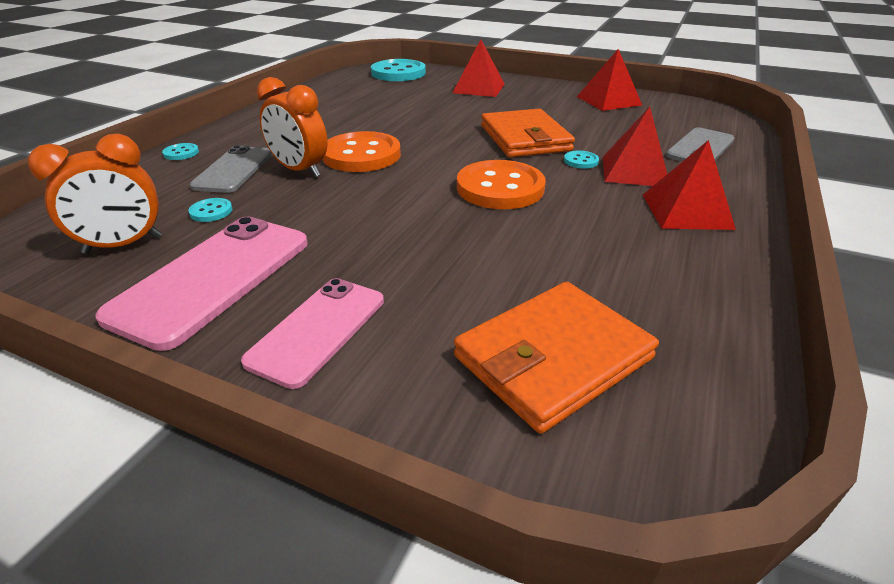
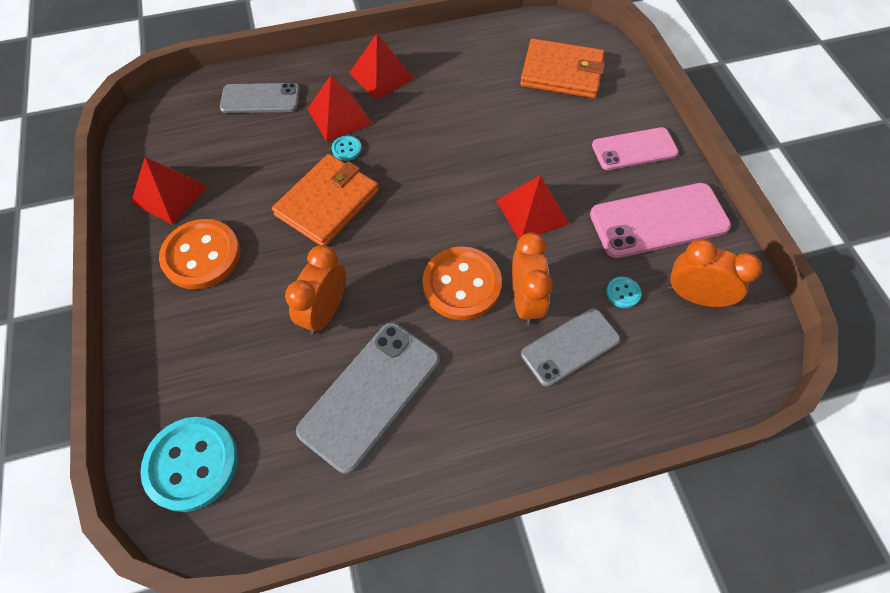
camera: 130 degrees left, 25 degrees up
(181, 153) = (592, 426): turquoise button -> none
(348, 109) = (370, 395): none -> grey phone
(427, 114) = (325, 311): none -> orange clock
(479, 88) = (201, 324): red pyramid -> red pyramid (532, 212)
(500, 188) = (433, 167): orange button -> orange button (202, 256)

